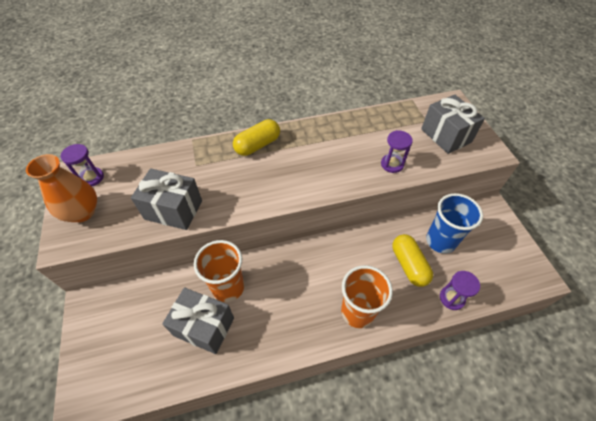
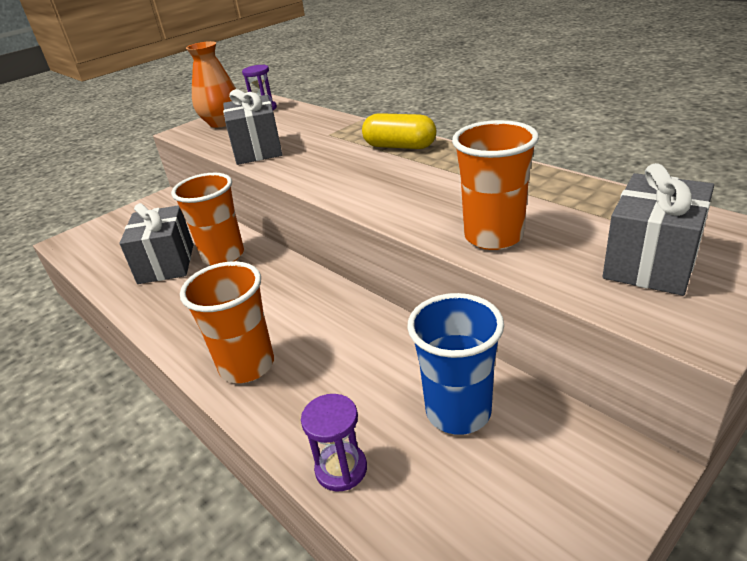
camera: 65 degrees right, 20 degrees down
(392, 164) = (493, 236): purple hourglass -> orange cup
(409, 265) = (370, 389): yellow capsule -> none

